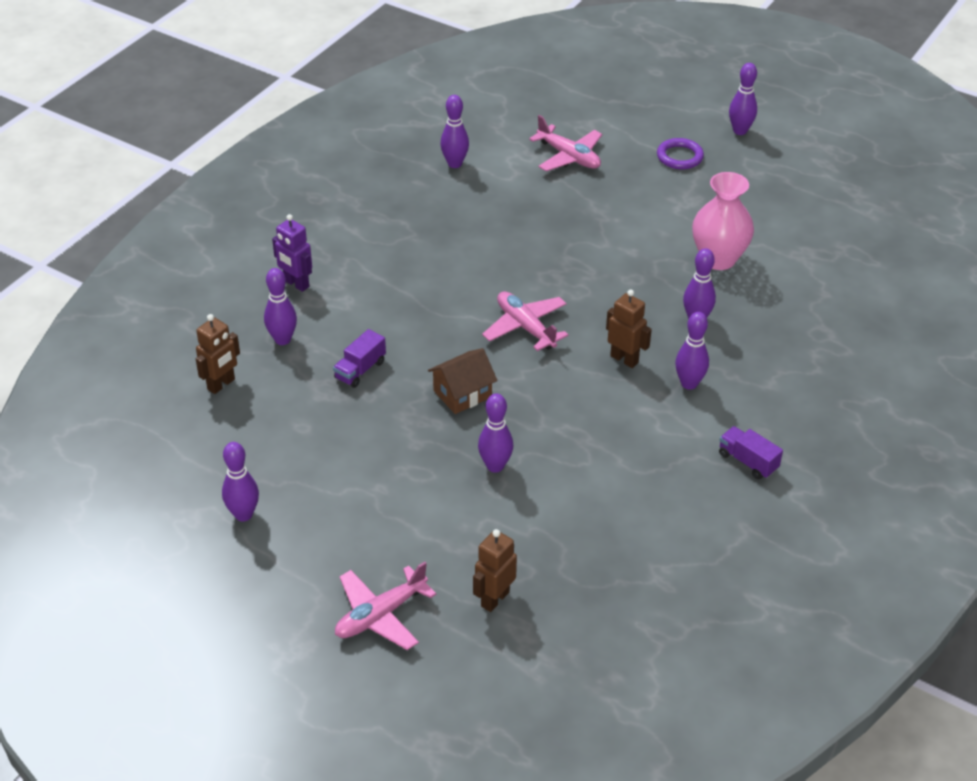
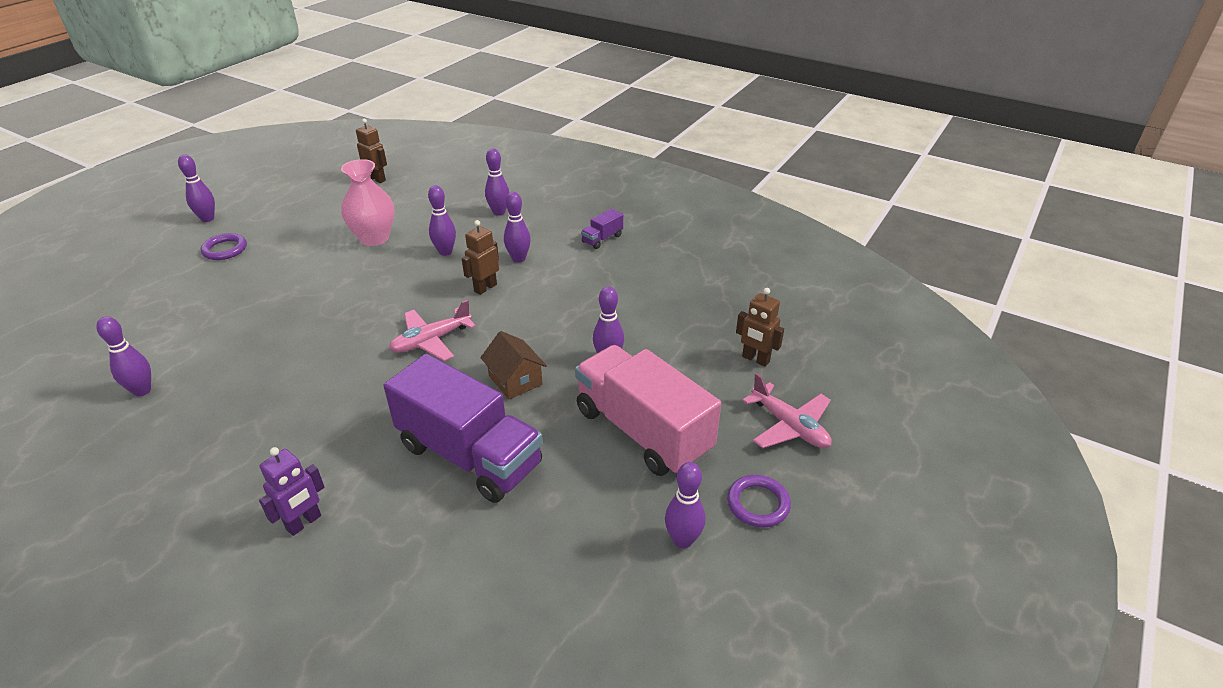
camera: 90 degrees left, 5 degrees down
(221, 384) = (474, 584): brown robot -> brown robot (377, 179)
(277, 574) = (758, 504): none -> purple ring
(282, 339) = (404, 528): purple bowling pin -> purple bowling pin (499, 212)
(360, 370) = (469, 455): purple truck -> purple truck, size x2.45
(382, 491) = (643, 431): none -> pink truck
(569, 157) = (183, 311): pink plane -> none

